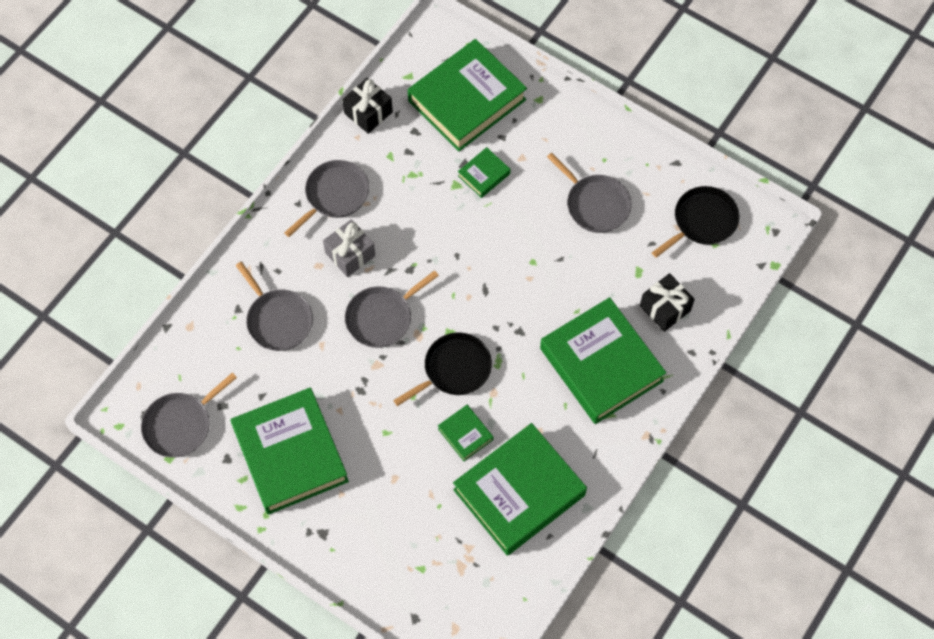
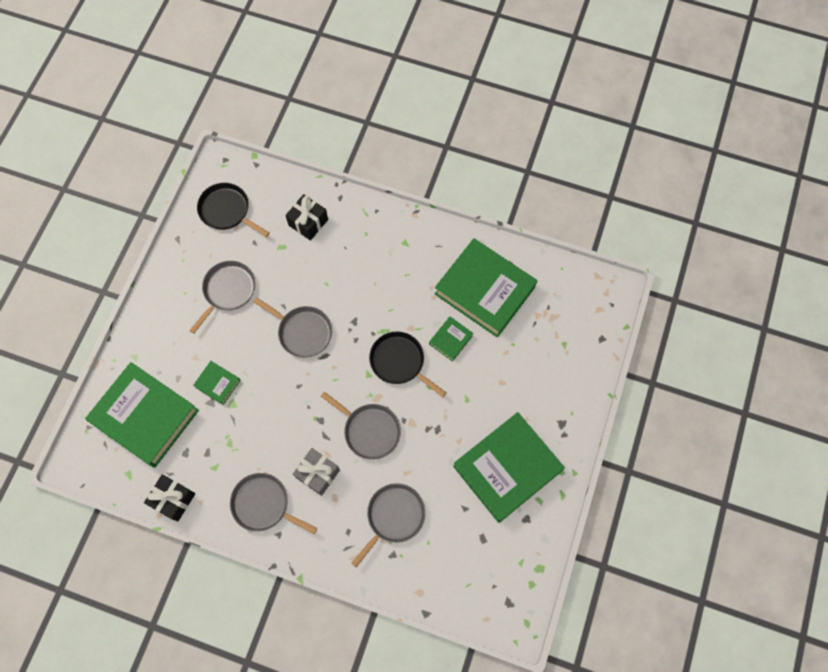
camera: 105 degrees left, 5 degrees up
(180, 425) = (509, 568): grey pan -> grey pan (302, 332)
(601, 364) = (366, 257): green book -> none

